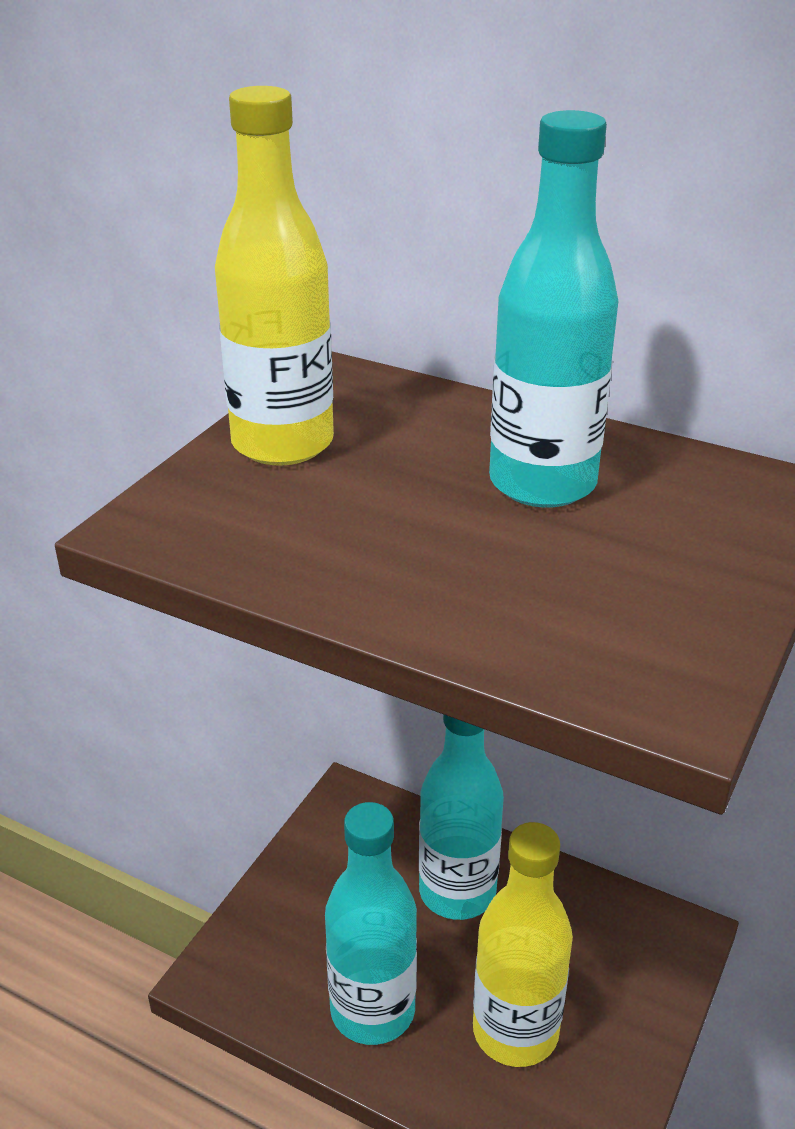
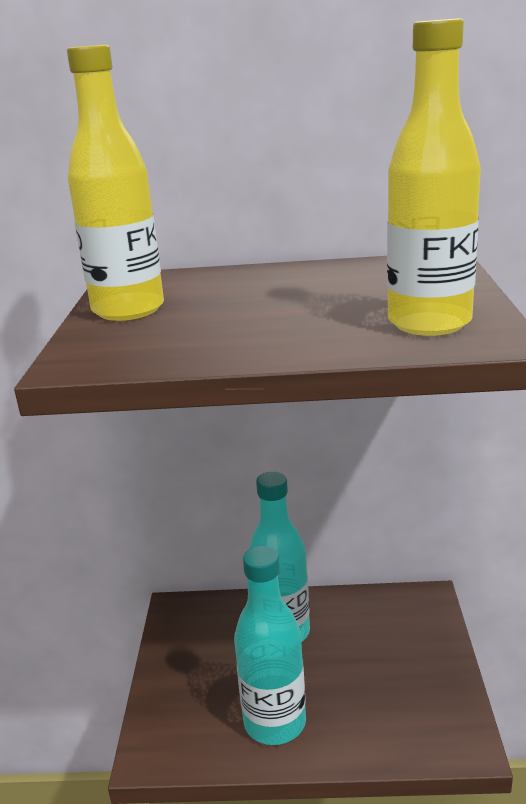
camera: 25 degrees left, 10 degrees down
(515, 1031) = (371, 692): yellow bottle -> yellow bottle (429, 323)
(542, 483) = (310, 287): turquoise bottle -> none

